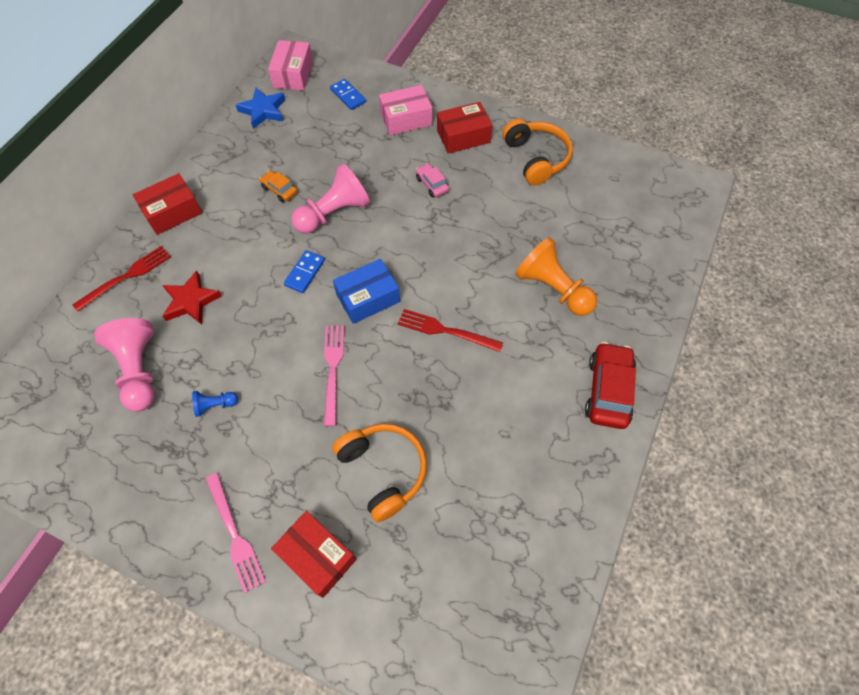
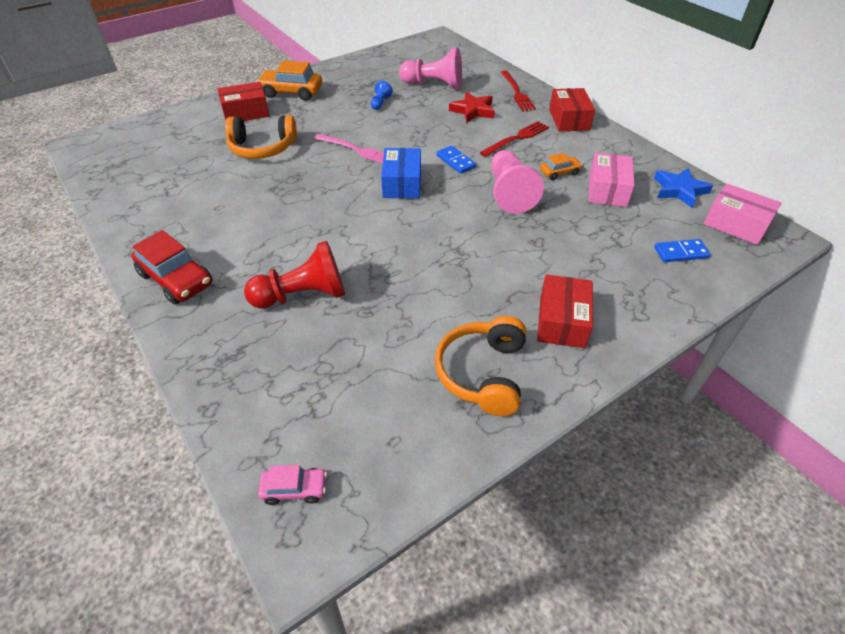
camera: 120 degrees right, 15 degrees down
(235, 535) = (291, 92): pink fork -> orange car
(406, 119) = (618, 284): pink box -> pink box (607, 190)
(432, 184) = (502, 266): pink car -> pink car (294, 489)
(445, 330) = (332, 211): red fork -> red fork (517, 138)
(536, 158) = (483, 373): orange headphones -> orange headphones turned 90 degrees clockwise
(552, 288) = (303, 295): orange pawn -> red pawn

